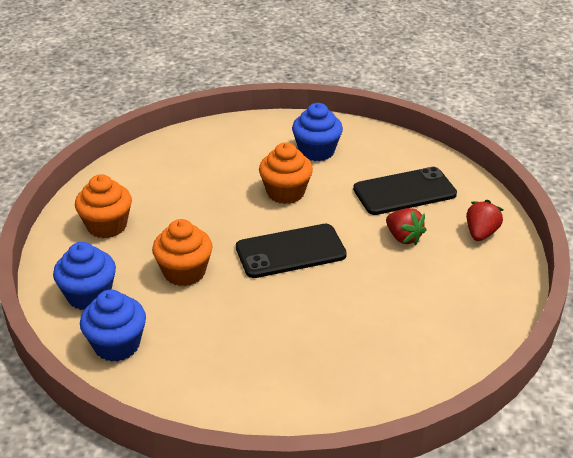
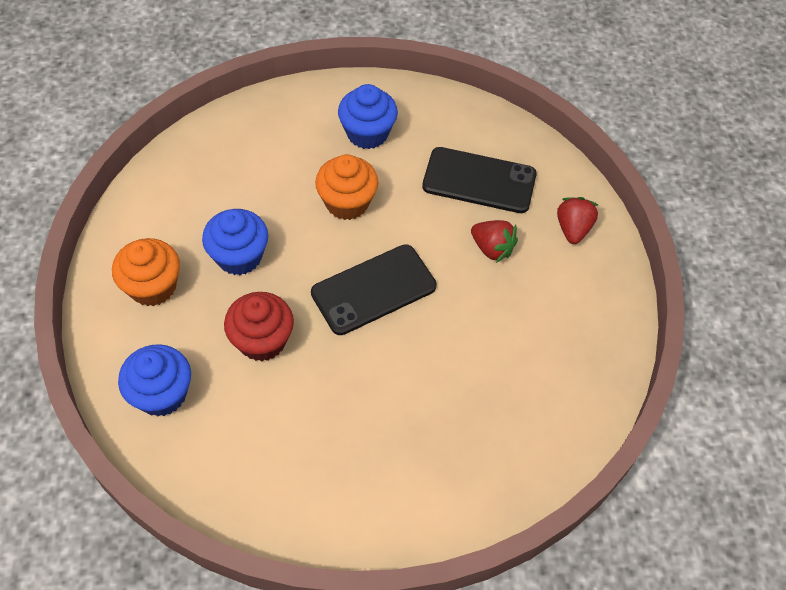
camera: 15 degrees left, 20 degrees up
(117, 345) = (214, 458): blue cupcake -> blue cupcake (239, 256)
(184, 272) = (262, 340): orange cupcake -> red cupcake
(404, 192) = (479, 181): black phone -> black phone turned 45 degrees clockwise

